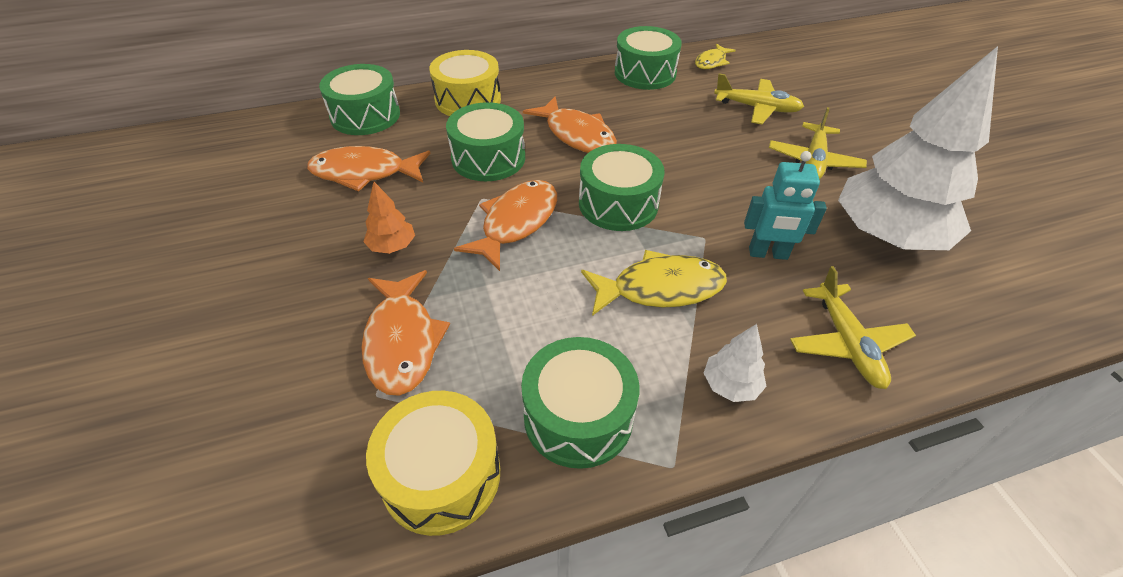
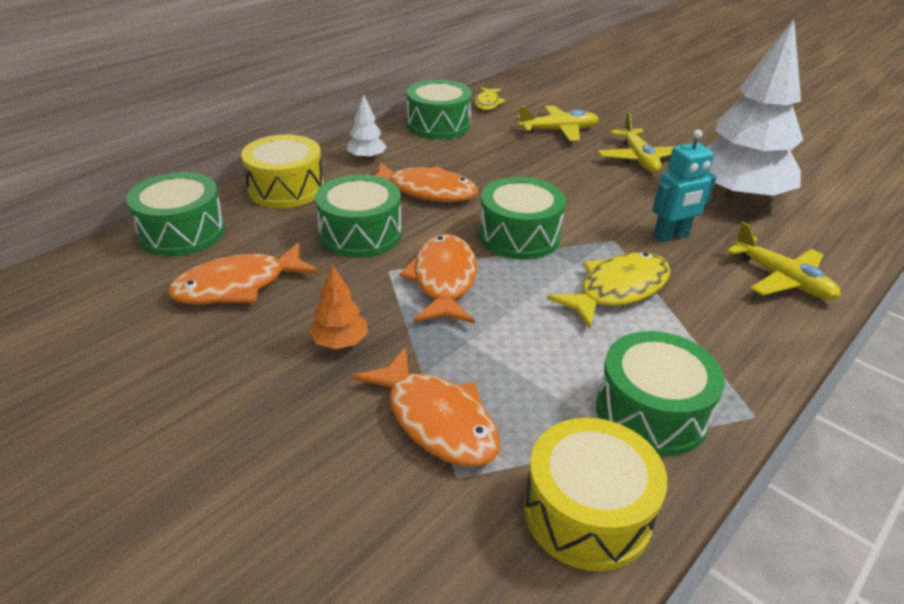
camera: 30 degrees left, 10 degrees down
(730, 385) = (736, 340): white tree -> white tree (367, 158)

